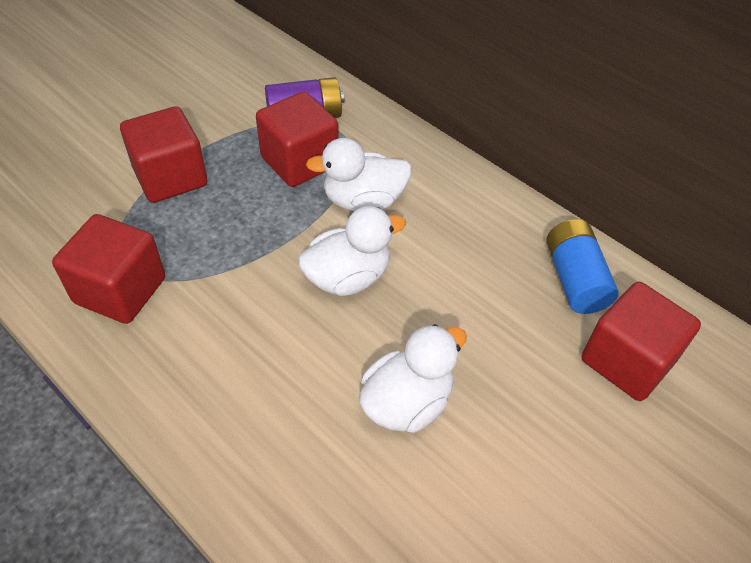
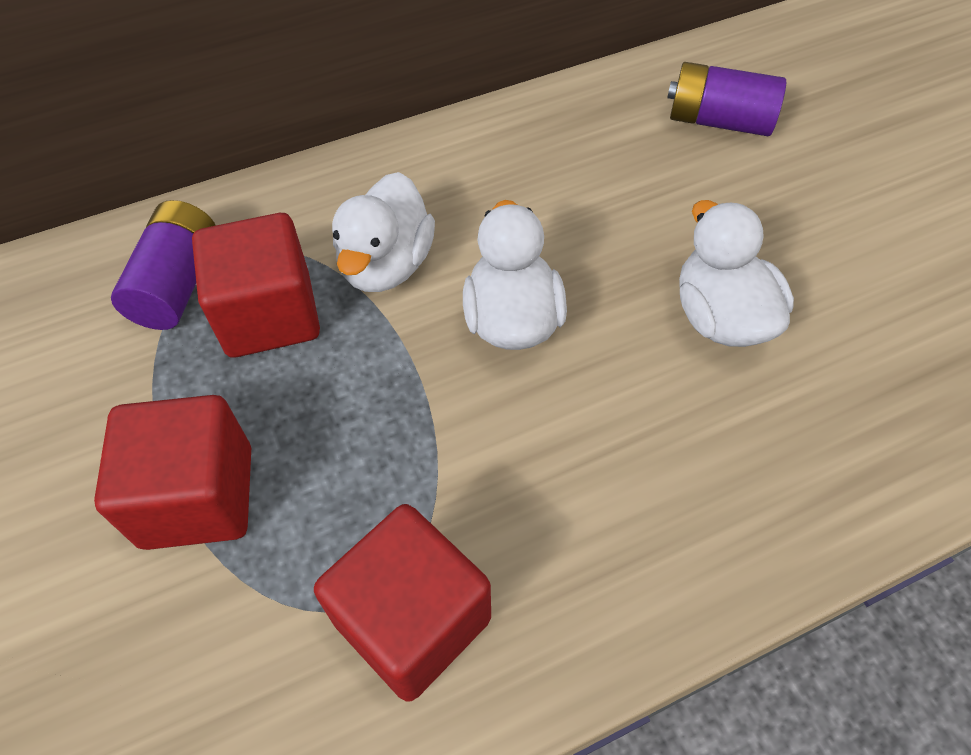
camera: 65 degrees left, 5 degrees up
(574, 279) = (601, 119): blue battery -> none
(627, 360) = (718, 121): red cube -> purple battery

